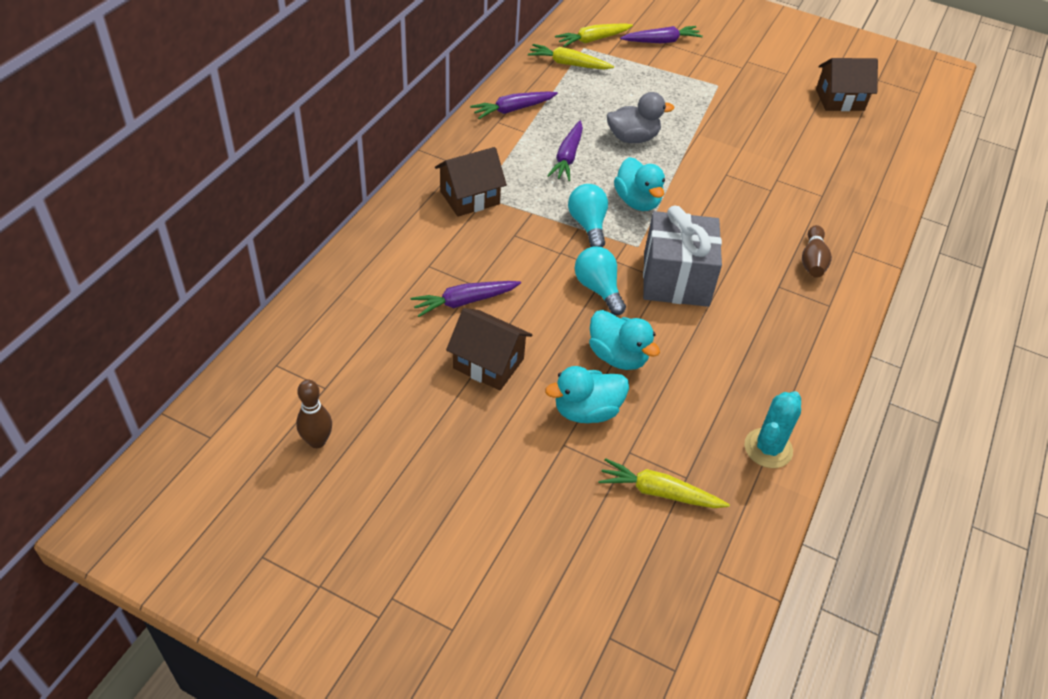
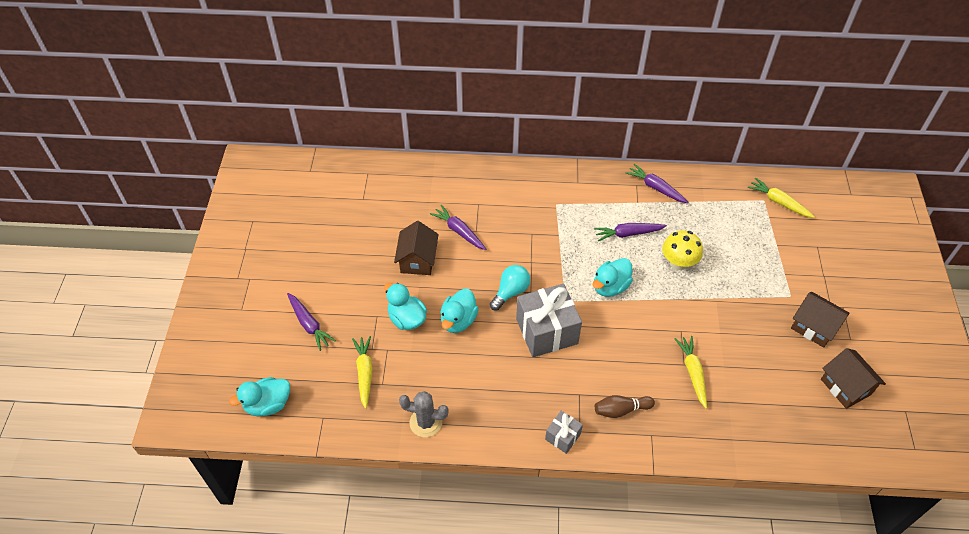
camera: 70 degrees right, 5 degrees up
(317, 441) = (327, 211): brown bowling pin -> none
(470, 198) = (550, 199): brown house -> brown house (814, 327)
(568, 64) = (735, 198): yellow carrot -> yellow carrot (692, 373)
(588, 225) = (567, 267): turquoise light bulb -> none
(633, 138) = (678, 263): grey duck -> yellow mushroom
(661, 41) = (817, 243): purple carrot -> purple carrot (309, 324)
(666, 642) = (268, 404): none -> turquoise duck
(768, 448) = (426, 422): turquoise cactus -> grey cactus
(832, 322) = (563, 436): none -> grey gift

